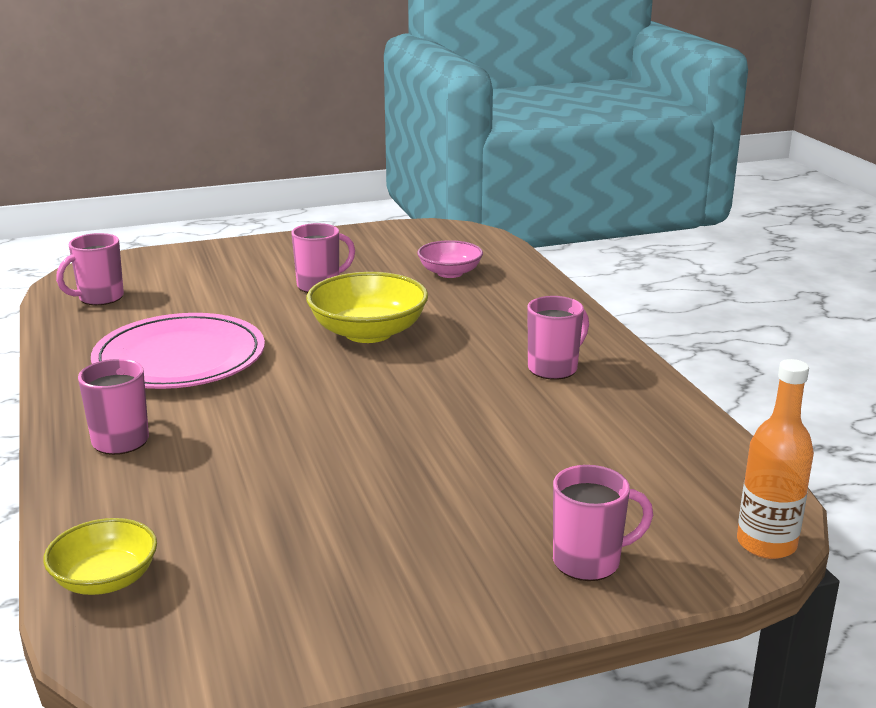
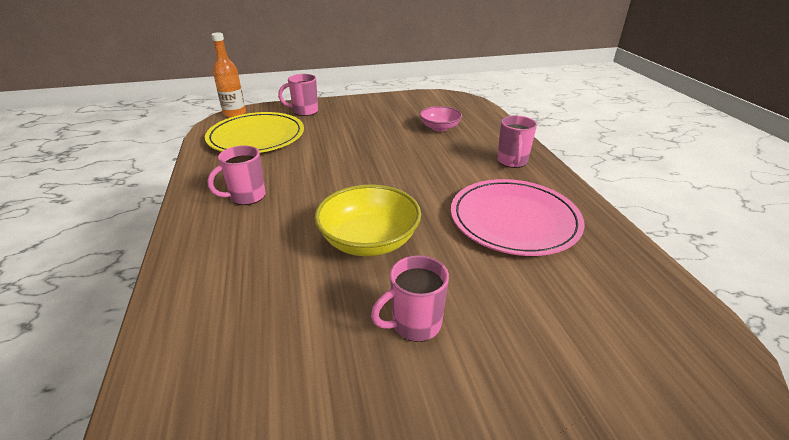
camera: 175 degrees left, 10 degrees up
(99, 298) = (654, 313): pink mug -> none
(105, 580) = (479, 113): yellow bowl -> none
(450, 273) = (254, 346): pink bowl -> pink bowl (439, 127)
(639, 473) = (256, 137): none -> yellow plate

